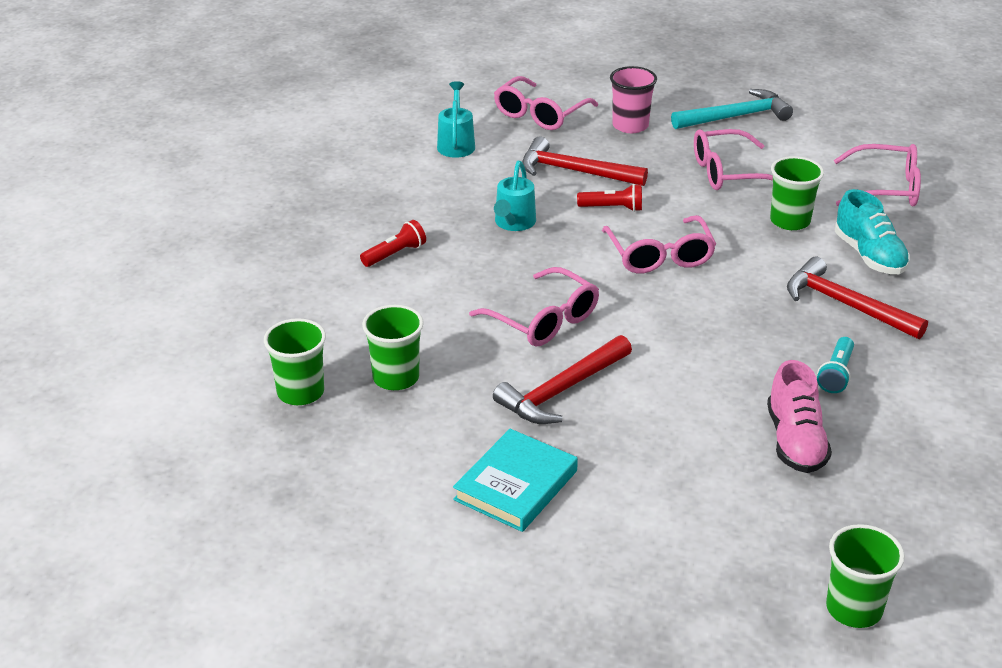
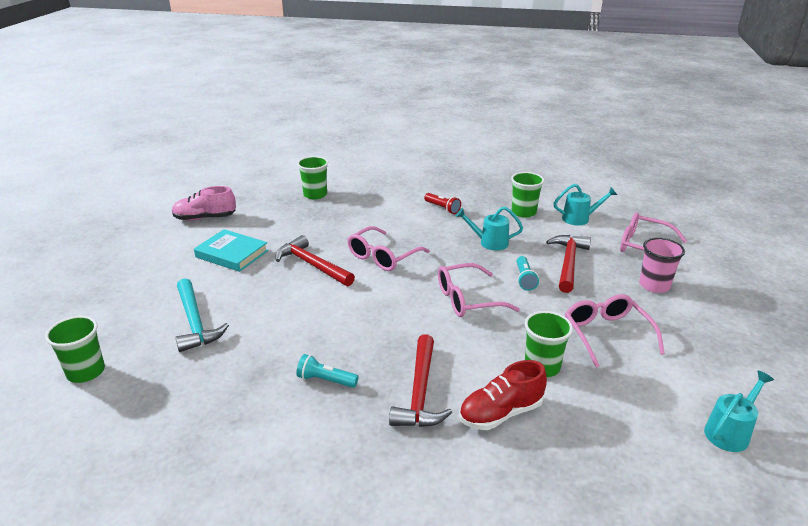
camera: 85 degrees right, 5 degrees down
(396, 377) = (326, 216): green cup -> green cup (523, 212)
(613, 208) = (524, 279): red flashlight -> turquoise flashlight
(736, 117) = (712, 341): turquoise hammer -> turquoise hammer (195, 322)
(795, 441) = (250, 355): pink shoe -> pink shoe (205, 218)
(845, 305) = (420, 392): red hammer -> red hammer turned 150 degrees clockwise
(869, 140) = (730, 432): none -> turquoise watering can
(869, 256) = (501, 413): turquoise shoe -> red shoe
(886, 188) = (632, 436): pink glasses -> none

